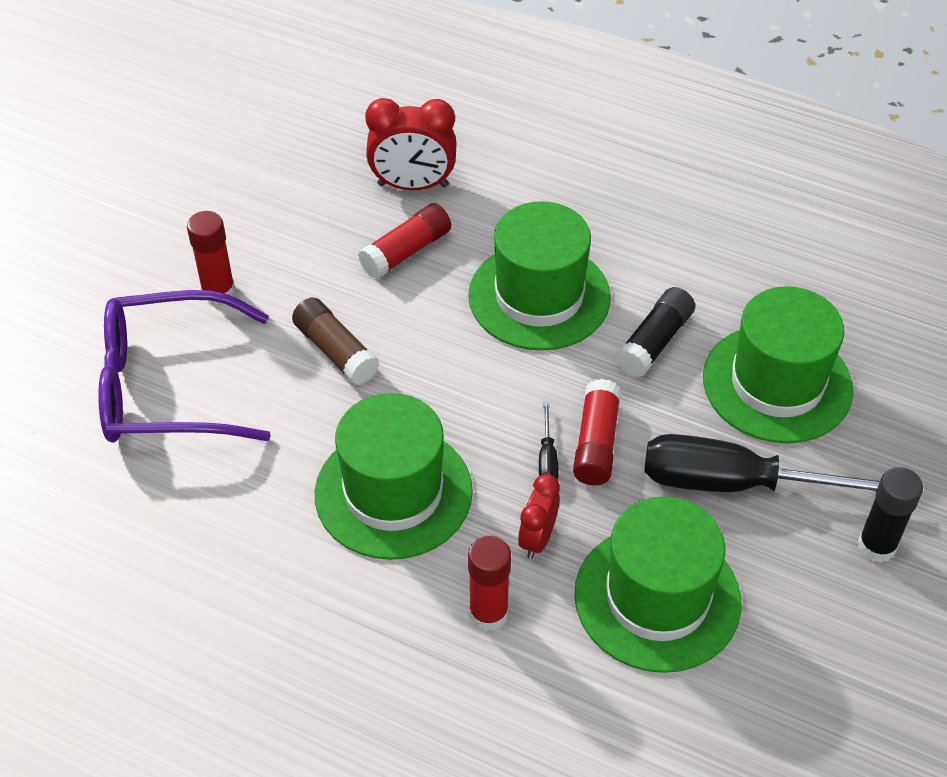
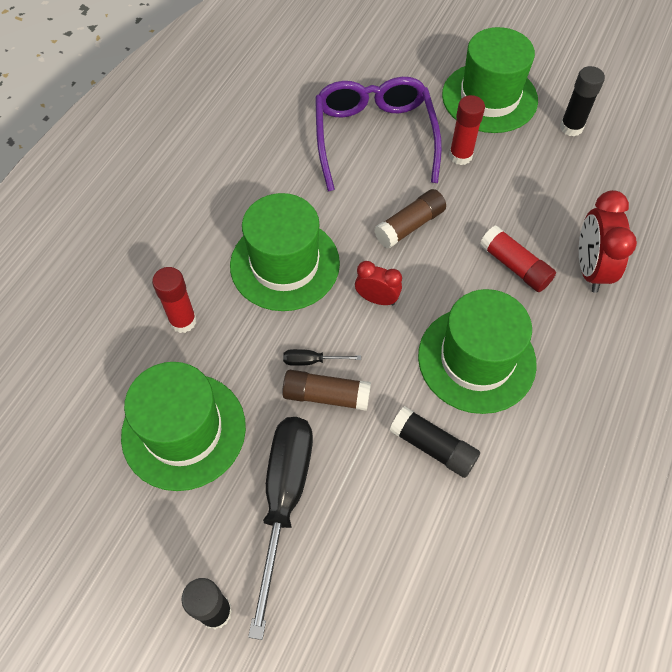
camera: 90 degrees right, 10 degrees up
(185, 177) = (571, 127): none -> black glue stick
(537, 539) = (241, 352): red clock -> red clock (377, 299)
(596, 443) = (326, 395): red glue stick -> brown glue stick
(777, 383) = (391, 548): green hat -> green hat (489, 97)

